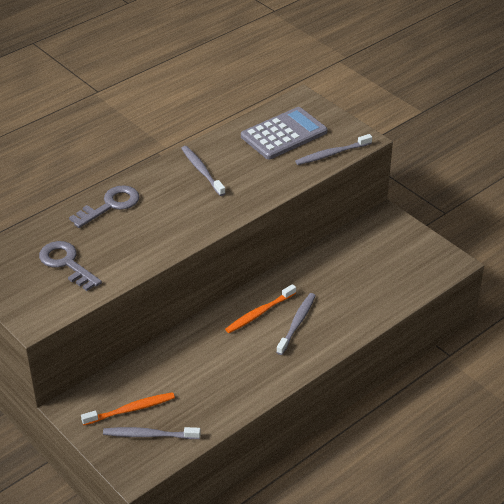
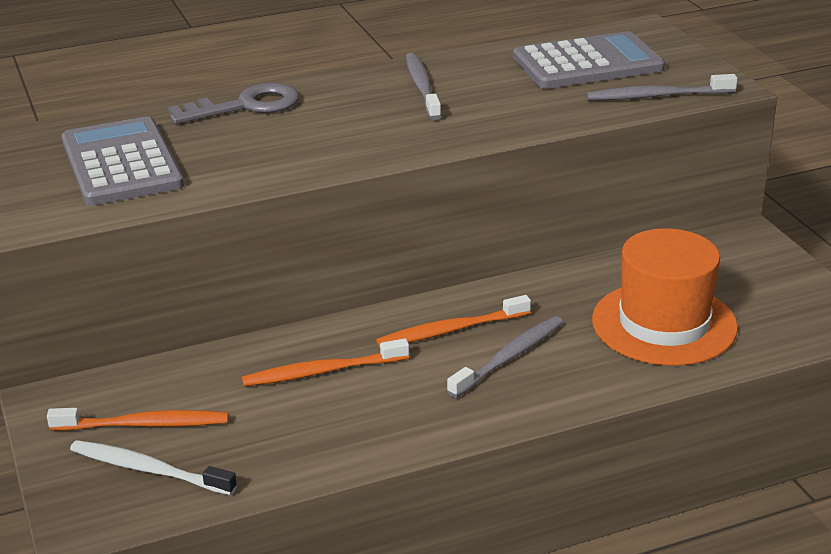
camera: 20 degrees right, 10 degrees down
(66, 263) = (121, 163): grey key -> grey calculator
(149, 435) = (148, 469): grey toothbrush -> white toothbrush
(205, 355) = (321, 372): none -> orange toothbrush
(365, 284) = (664, 324): none -> orange hat

